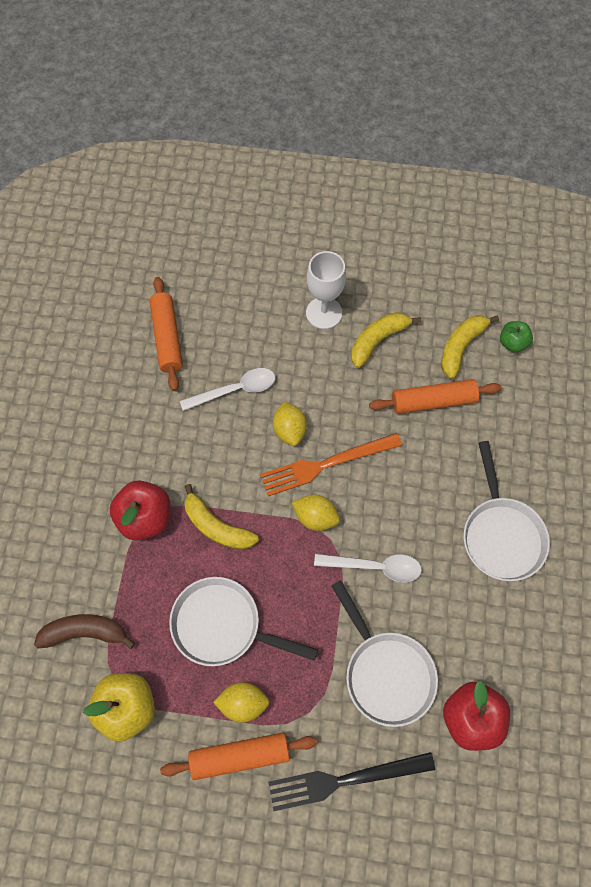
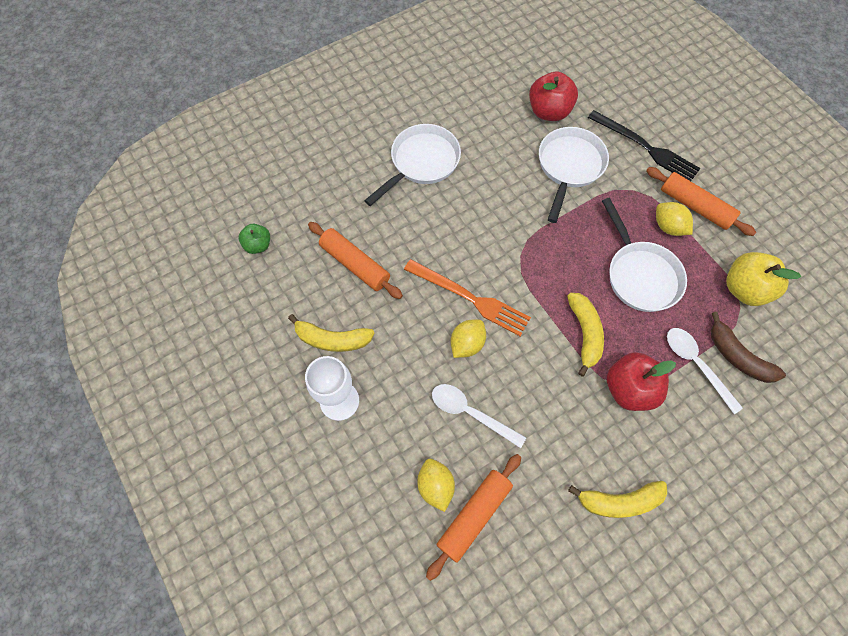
camera: 130 degrees left, 0 degrees up
(315, 517) = (515, 275): yellow lemon -> yellow lemon (435, 486)
(375, 567) = (512, 216): white spoon -> white spoon (696, 364)
(461, 347) = (290, 277): yellow banana -> yellow banana (619, 501)

